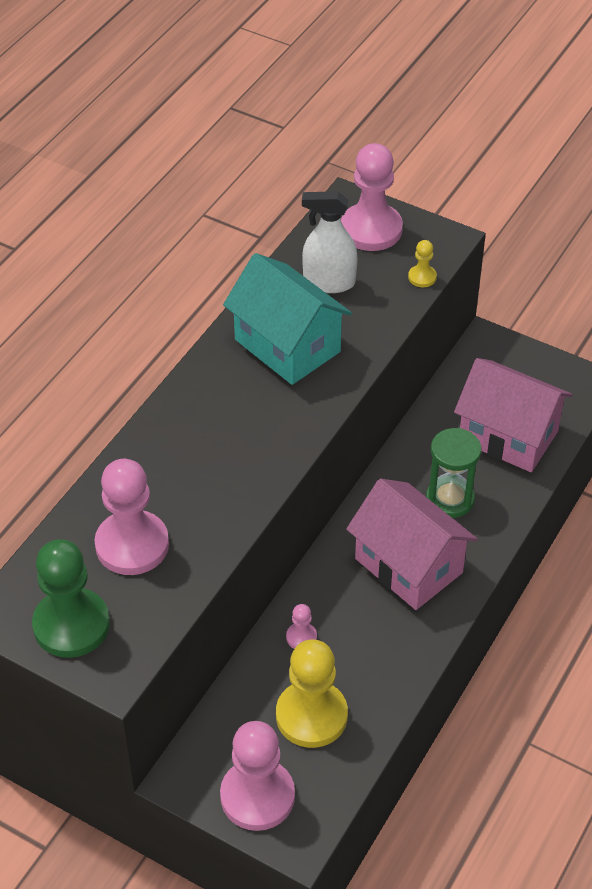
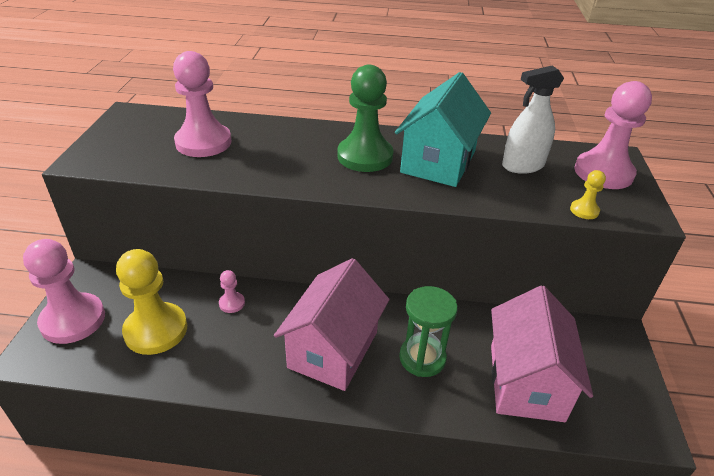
camera: 65 degrees right, 10 degrees down
(71, 625) = (124, 136): green pawn -> green pawn (365, 156)
(329, 282) = (523, 166): white spray bottle -> white spray bottle turned 90 degrees counterclockwise

